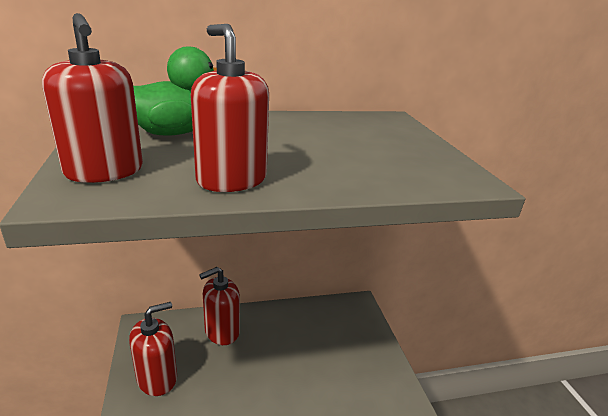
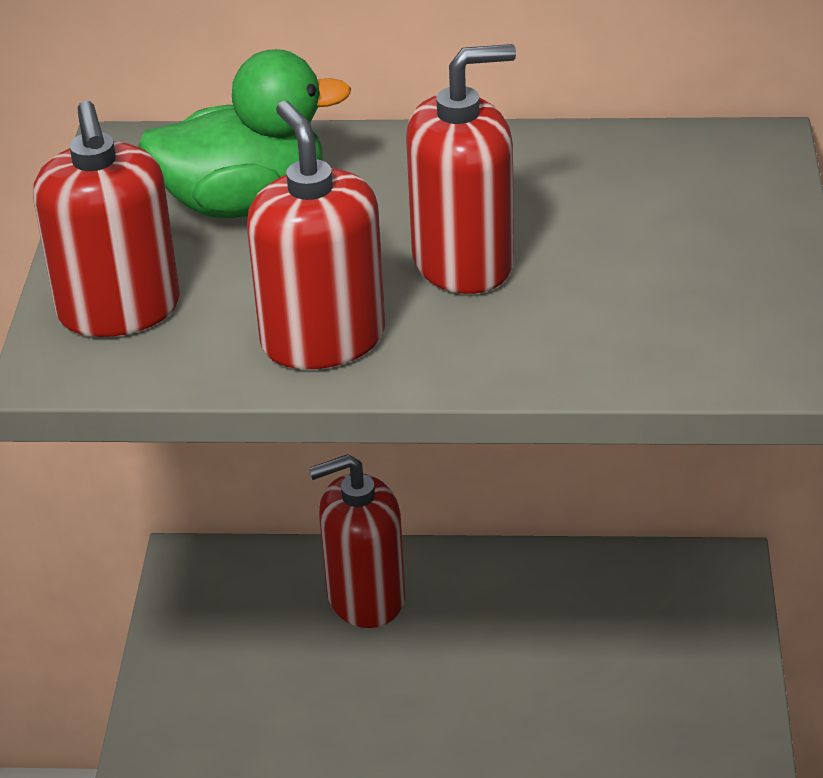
camera: 20 degrees right, 10 degrees up
(157, 378) = (216, 676): red soap dispenser -> red soap dispenser (463, 262)

